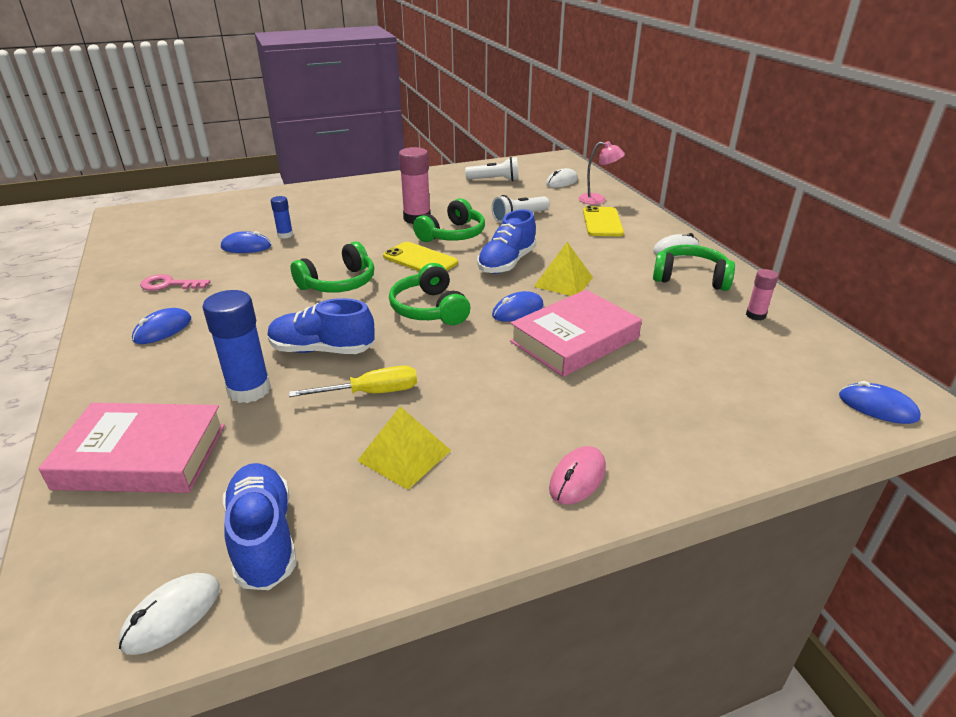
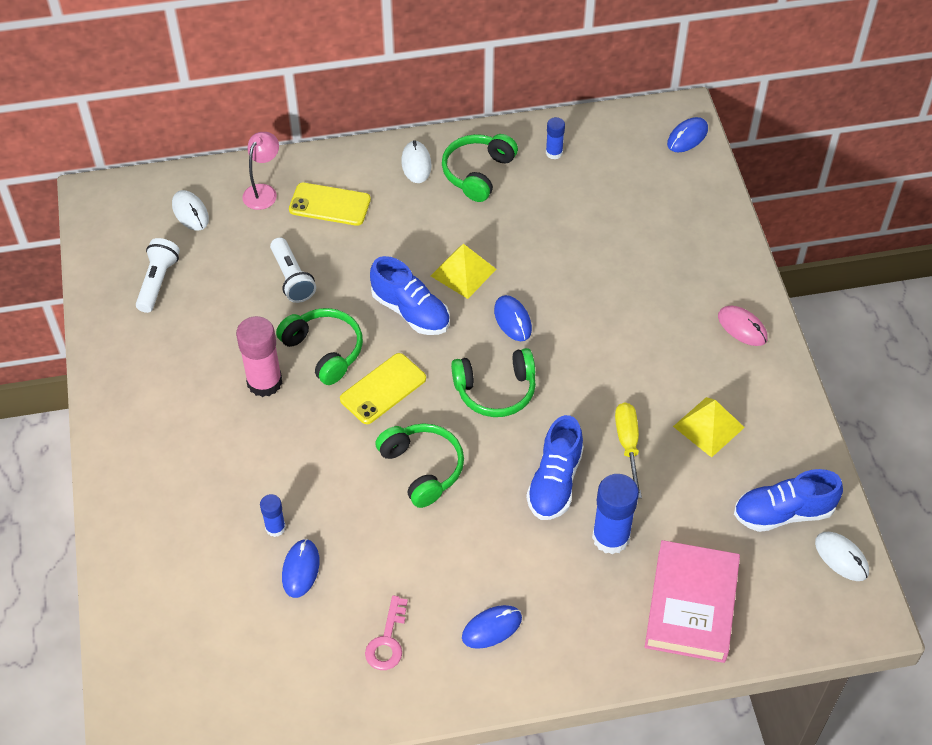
camera: 80 degrees left, 20 degrees up
(163, 329) = (491, 628): blue mouse -> blue mouse turned 75 degrees counterclockwise
(574, 339) = (570, 288): pink book -> none
(755, 315) = (554, 153): pink glue stick -> blue glue stick

